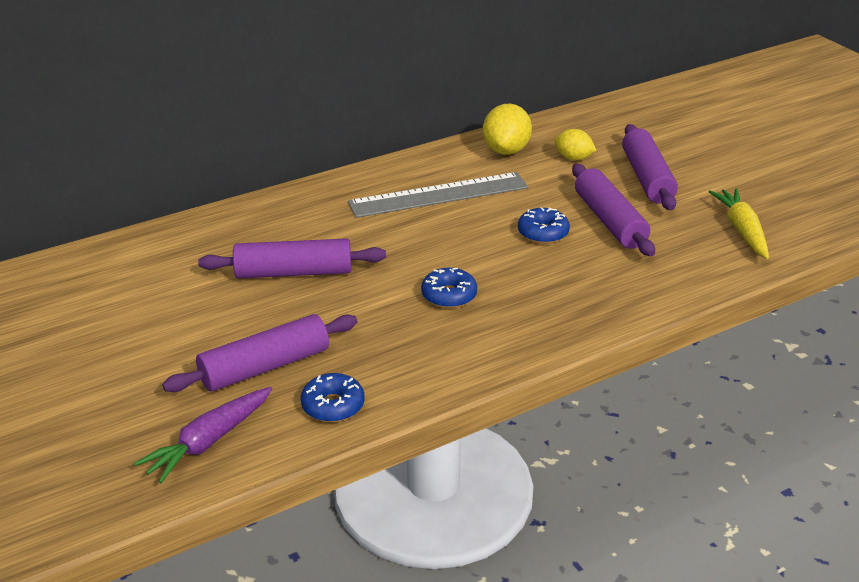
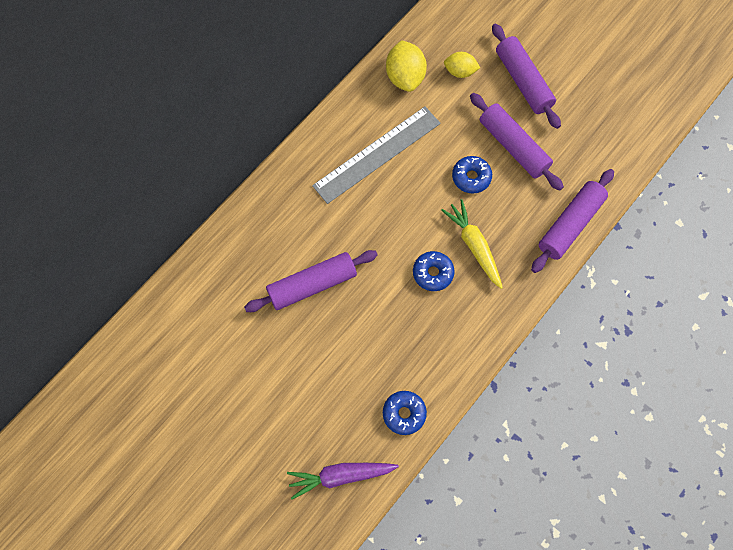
camera: 20 degrees left, 35 degrees up
(208, 441) = (340, 476): purple carrot -> purple carrot turned 60 degrees clockwise
(265, 367) = (341, 392): purple rolling pin -> purple rolling pin (570, 225)
(742, 230) = (609, 128): yellow carrot -> yellow carrot (474, 246)

